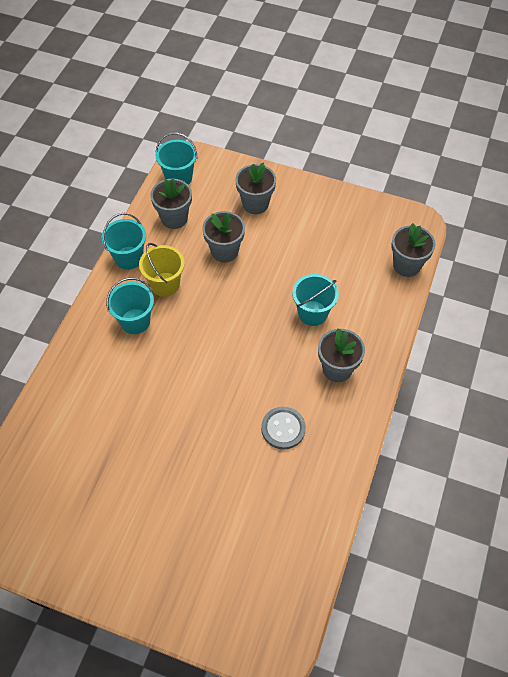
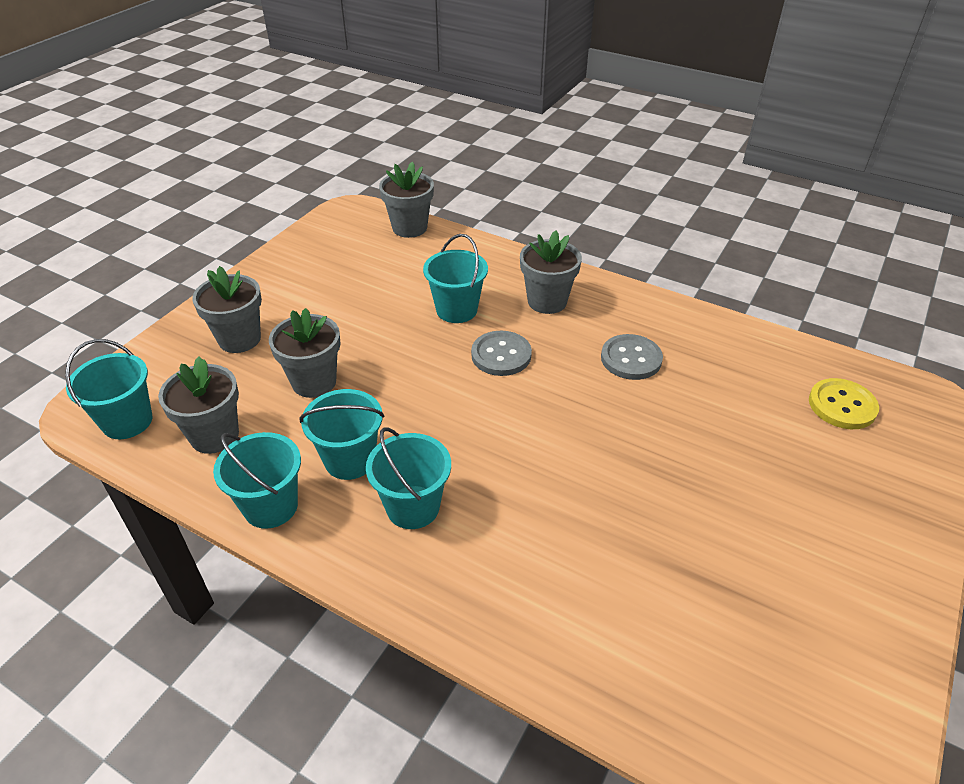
camera: 80 degrees left, 15 degrees down
(165, 284) = (350, 460): yellow bucket -> turquoise bucket
(260, 575) = (842, 405): none -> yellow button
(270, 347) = (501, 355): none -> grey button

